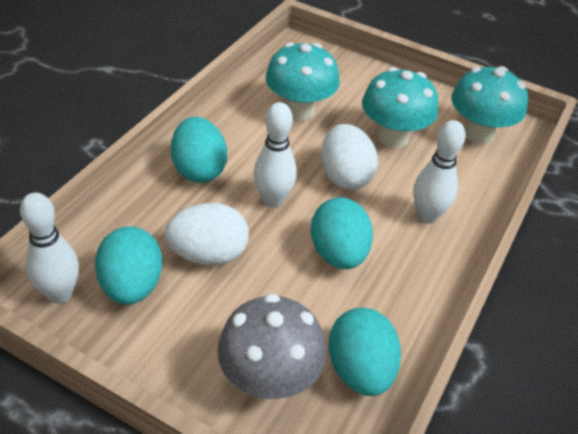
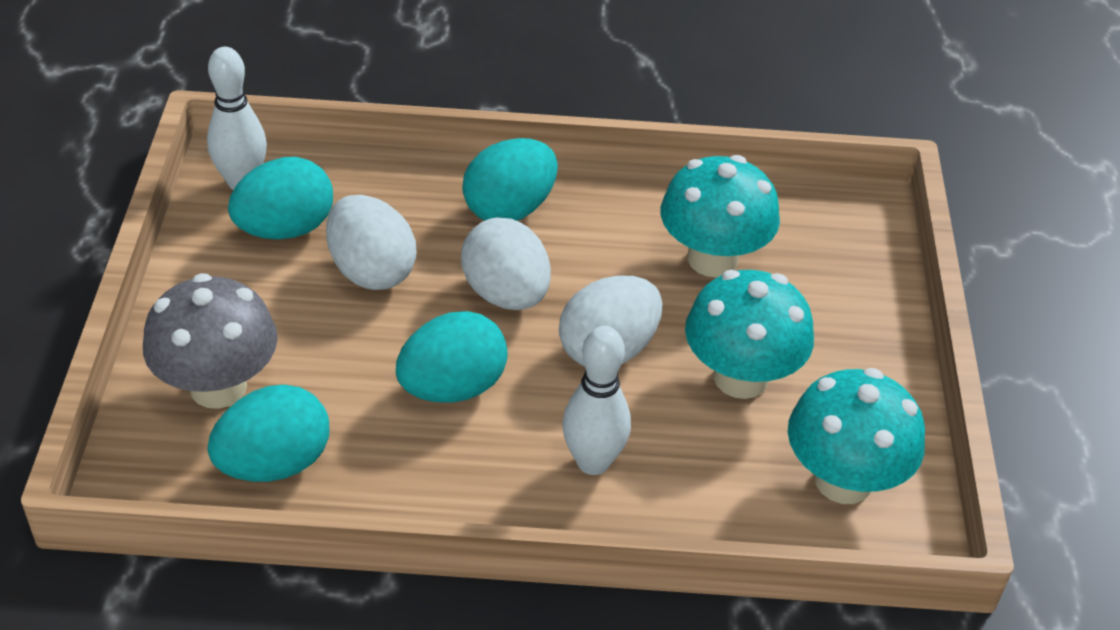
camera: 65 degrees right, 0 degrees up
(273, 200) = (506, 294): white bowling pin -> white egg

